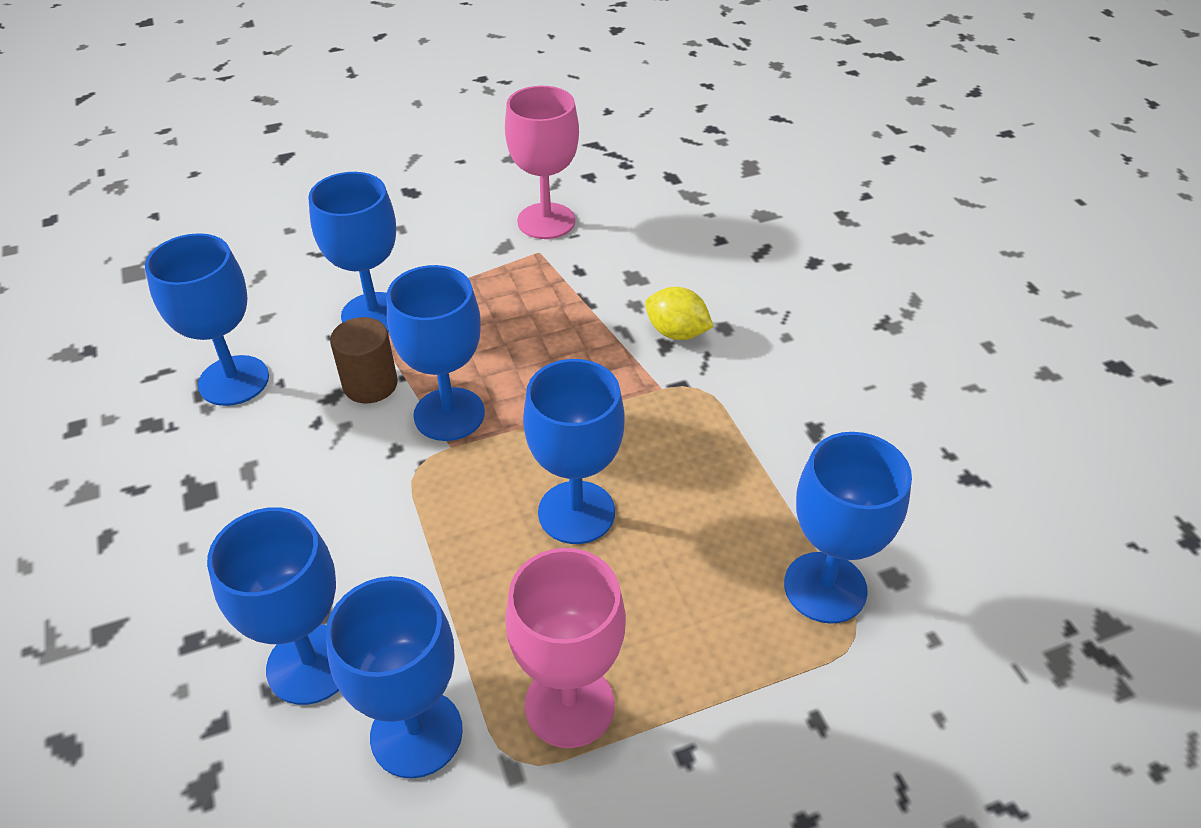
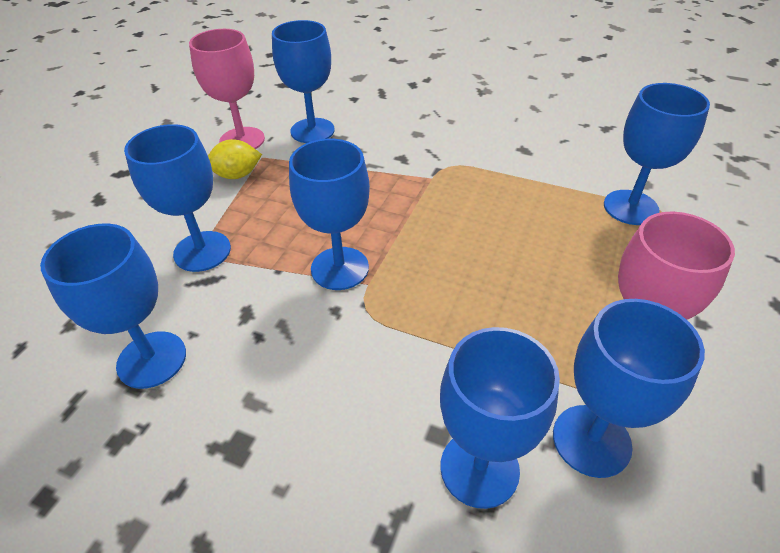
camera: 45 degrees left, 0 degrees up
(370, 384) = (262, 289): brown cylinder -> none
(576, 512) = (485, 262): blue goblet -> blue goblet (312, 131)
(676, 333) = (399, 149): yellow lemon -> yellow lemon (237, 175)

